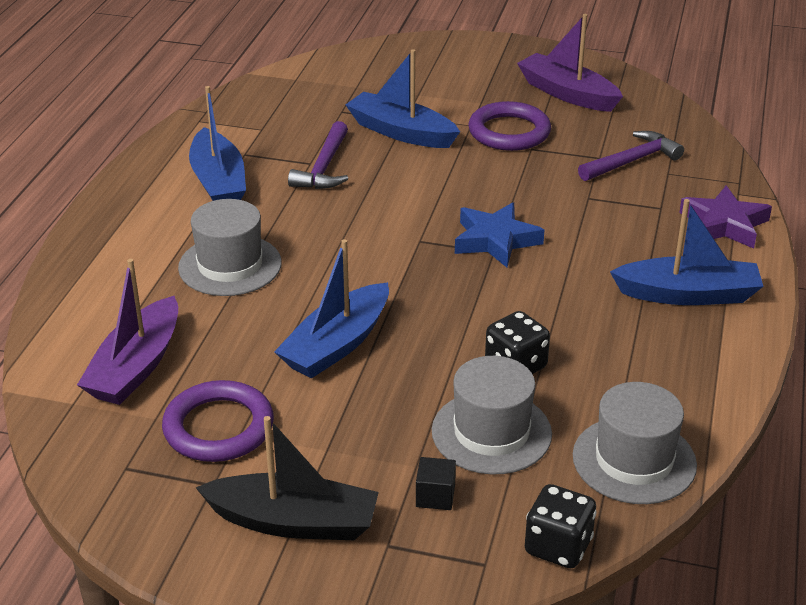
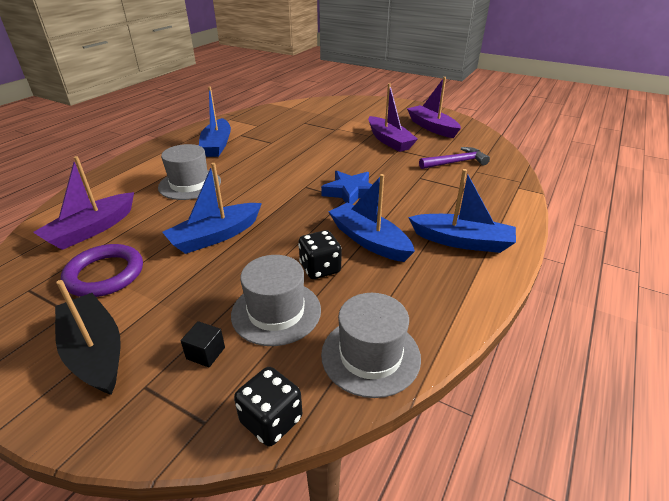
camera: 15 degrees right, 0 degrees up
(294, 522) = (95, 352): black boat -> black boat turned 150 degrees counterclockwise
(324, 167) = (277, 145): purple hammer -> none
(401, 132) = (329, 134): blue boat -> blue boat (369, 240)
(509, 132) = (389, 141): purple ring -> purple boat
(724, 224) = (502, 203): purple star -> none

